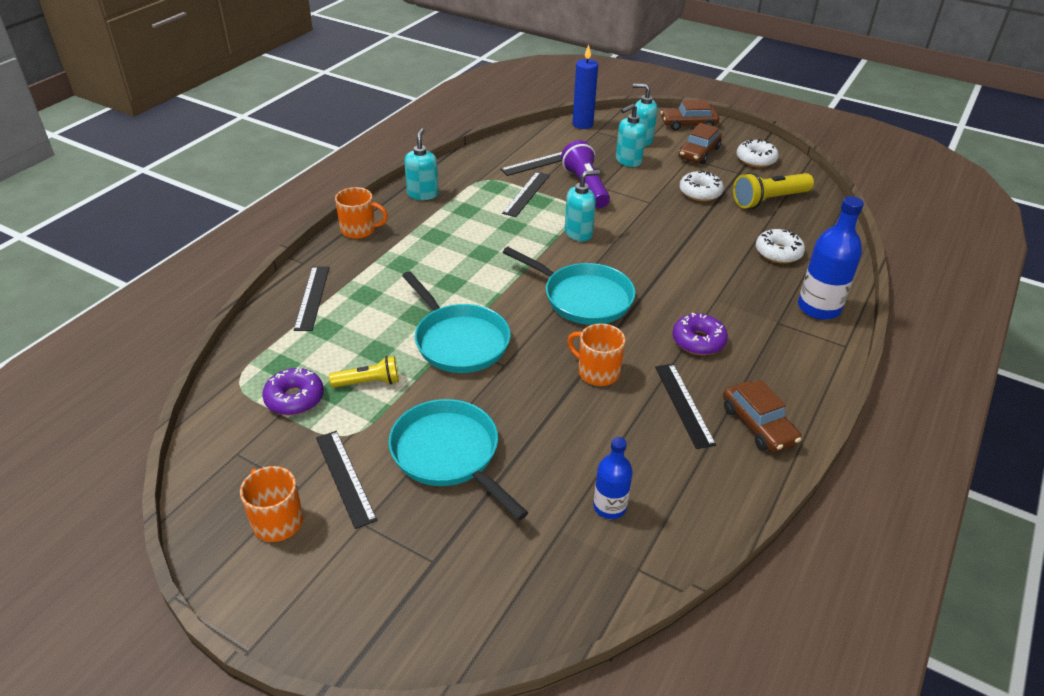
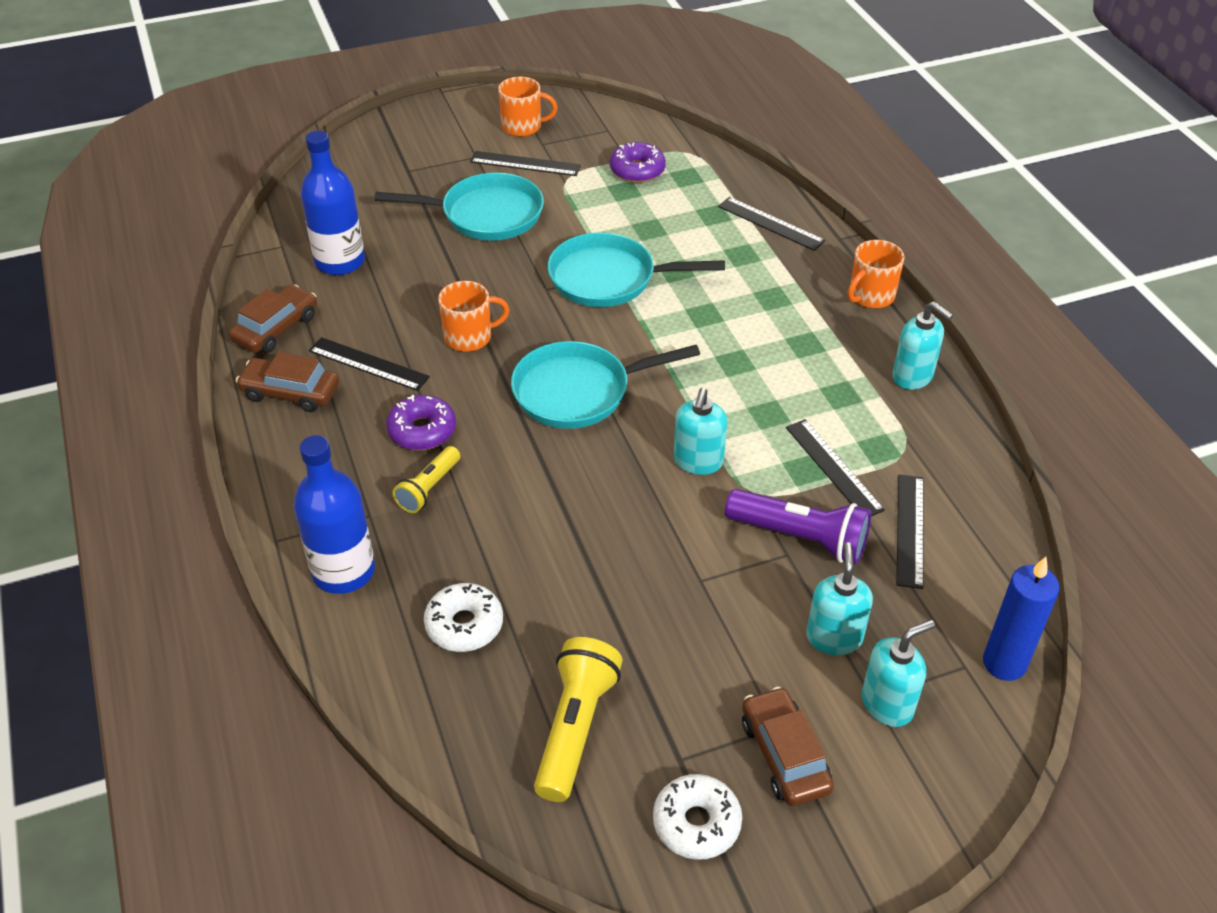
camera: 130 degrees right, 5 degrees up
(368, 382) = (613, 210): yellow flashlight -> yellow flashlight (429, 488)
(609, 507) = (340, 262): blue bottle -> blue bottle, size x1.65
(688, 124) = (897, 827): brown car -> brown car (276, 328)
(700, 192) = (672, 657): white donut -> none

